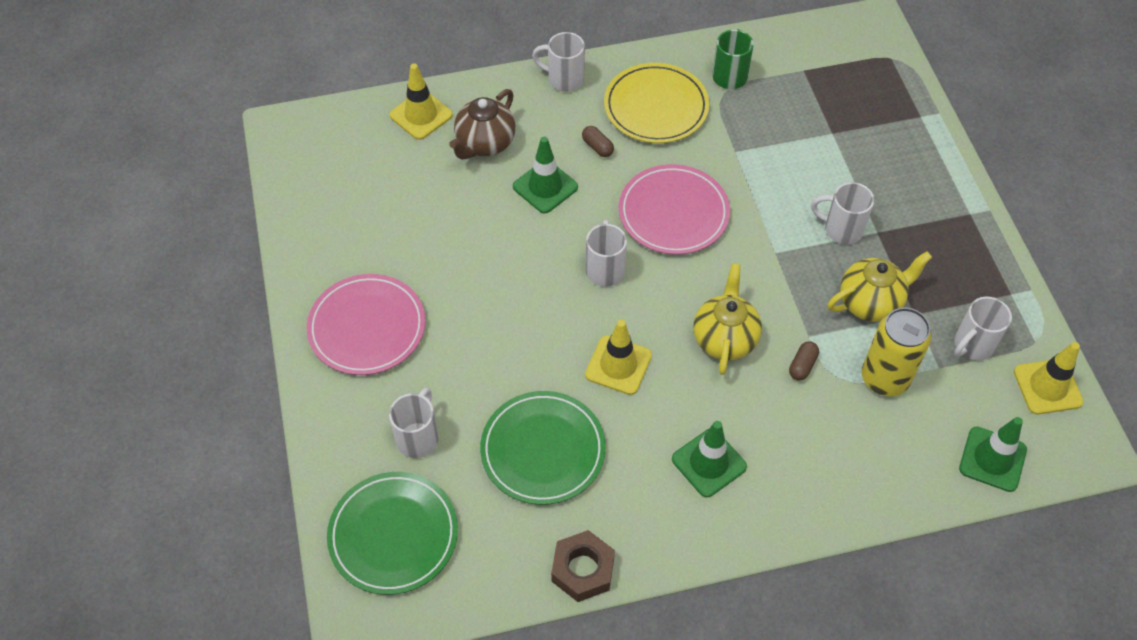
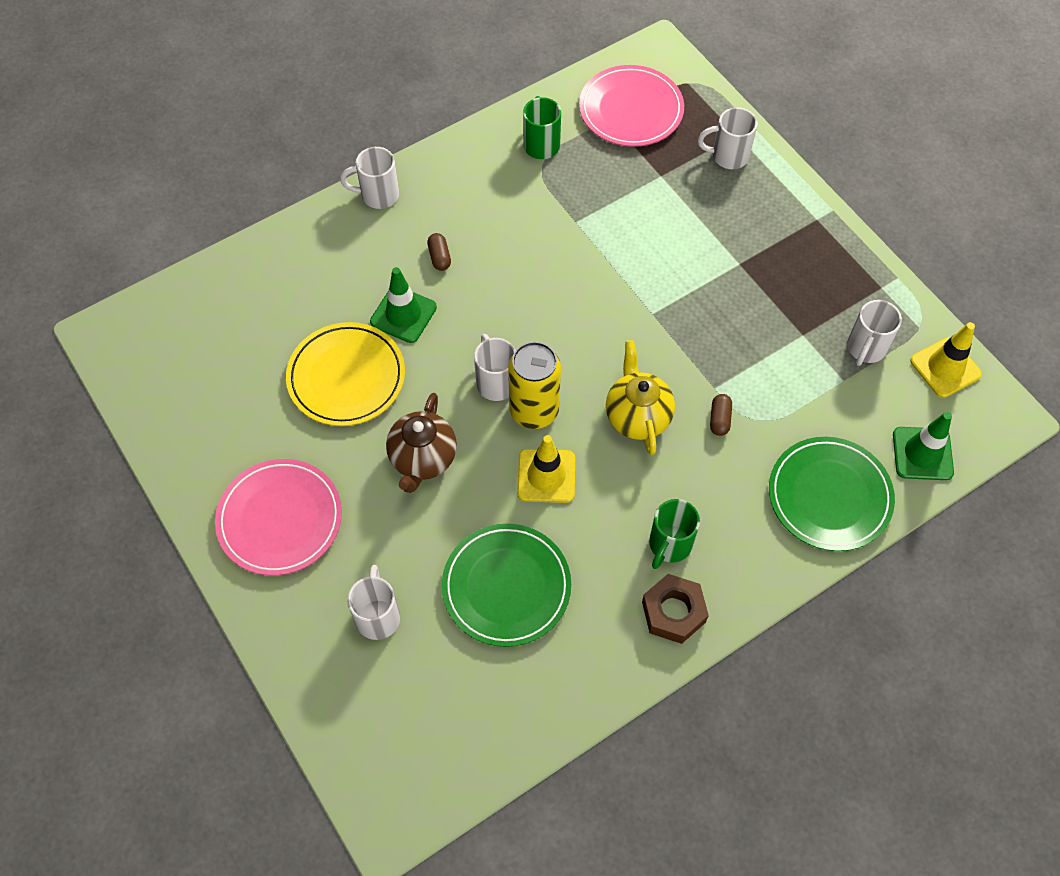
camera: 20 degrees left, 5 degrees up
(393, 535) = (393, 724): green plate -> green plate (829, 496)
(421, 115) = (246, 276): yellow traffic cone -> none
(485, 144) = (324, 287): brown teapot -> brown teapot (423, 459)
(583, 570) = (591, 693): brown nut -> brown nut (673, 612)
(597, 147) = (439, 257): brown capsule -> brown capsule turned 45 degrees clockwise
(656, 107) = (481, 198): yellow plate -> yellow plate (346, 377)
(673, 213) = (540, 303): pink plate -> pink plate (631, 110)
(709, 463) = (669, 545): green traffic cone -> green mug
(841, 229) = (705, 271): white mug -> white mug (728, 156)
(870, 302) = (759, 336): yellow teapot -> none
(884, 378) = (799, 407): yellow can -> yellow can (534, 411)

